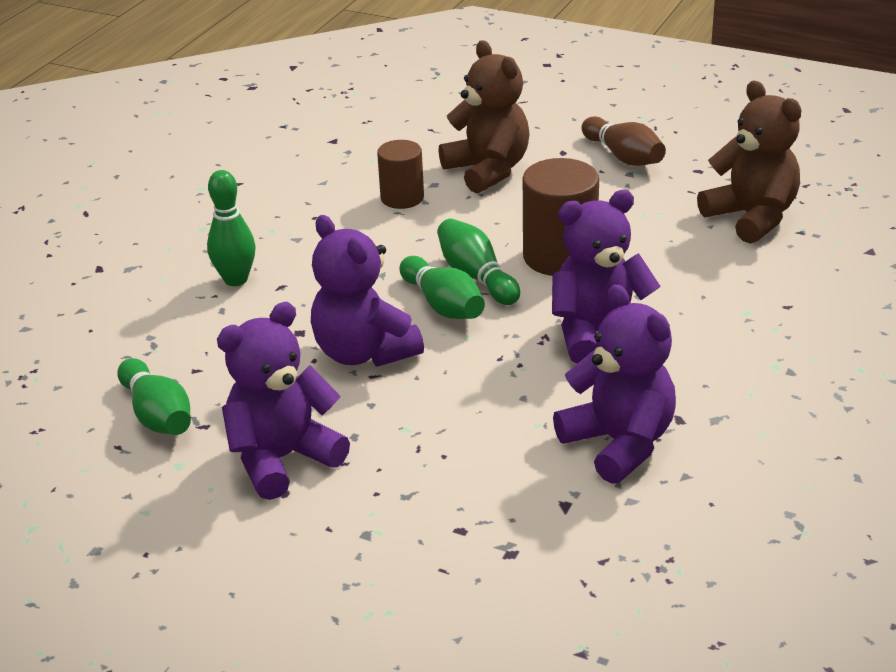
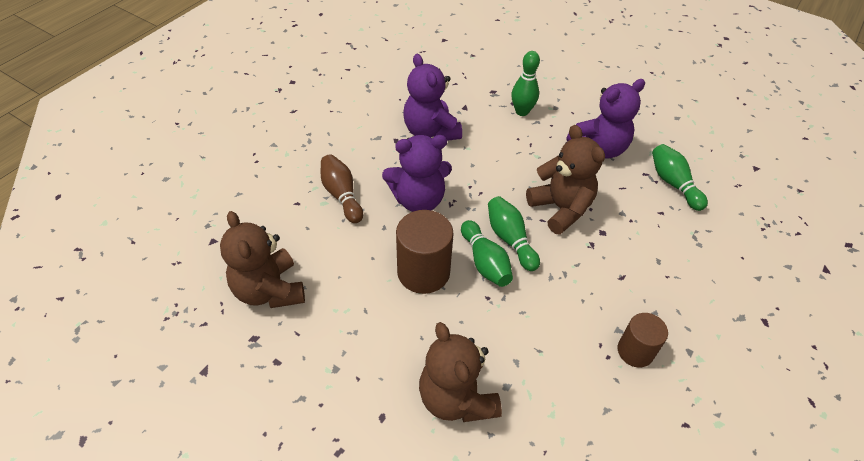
camera: 175 degrees left, 15 degrees up
(236, 279) = (656, 289): green bowling pin -> green bowling pin (522, 111)
(364, 352) = (560, 209): purple teddy bear -> brown teddy bear
(402, 198) = (535, 369): brown cylinder -> brown cylinder (635, 351)
(623, 157) = (330, 396): brown bowling pin -> brown bowling pin (342, 195)

